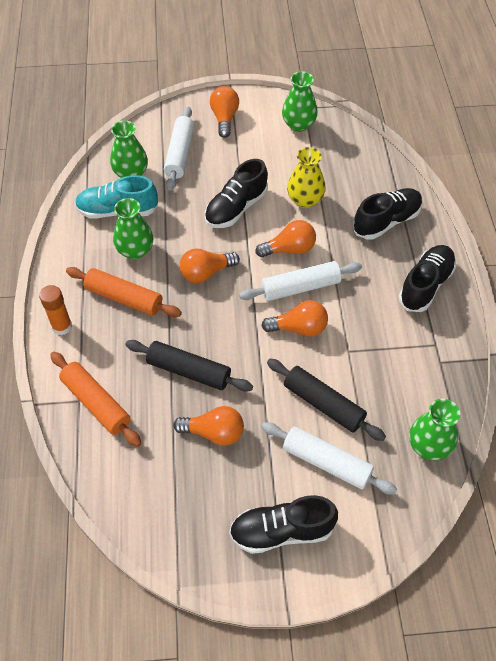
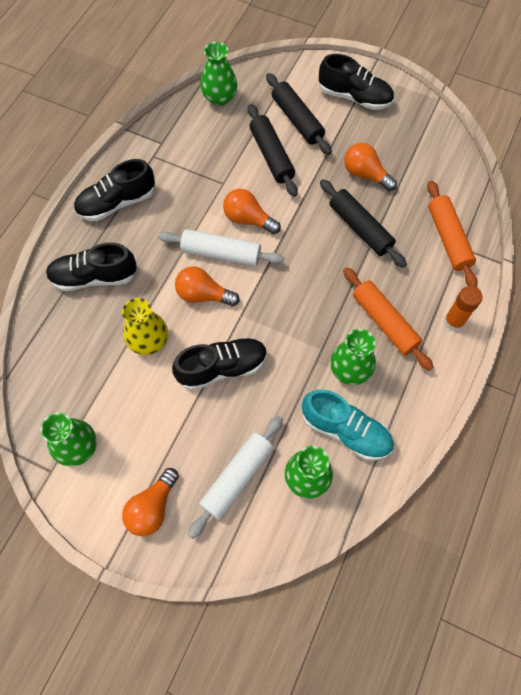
camera: 150 degrees left, 10 degrees up
(206, 273) = (295, 310): orange light bulb -> none
(326, 462) = (297, 120): white rolling pin -> black rolling pin

